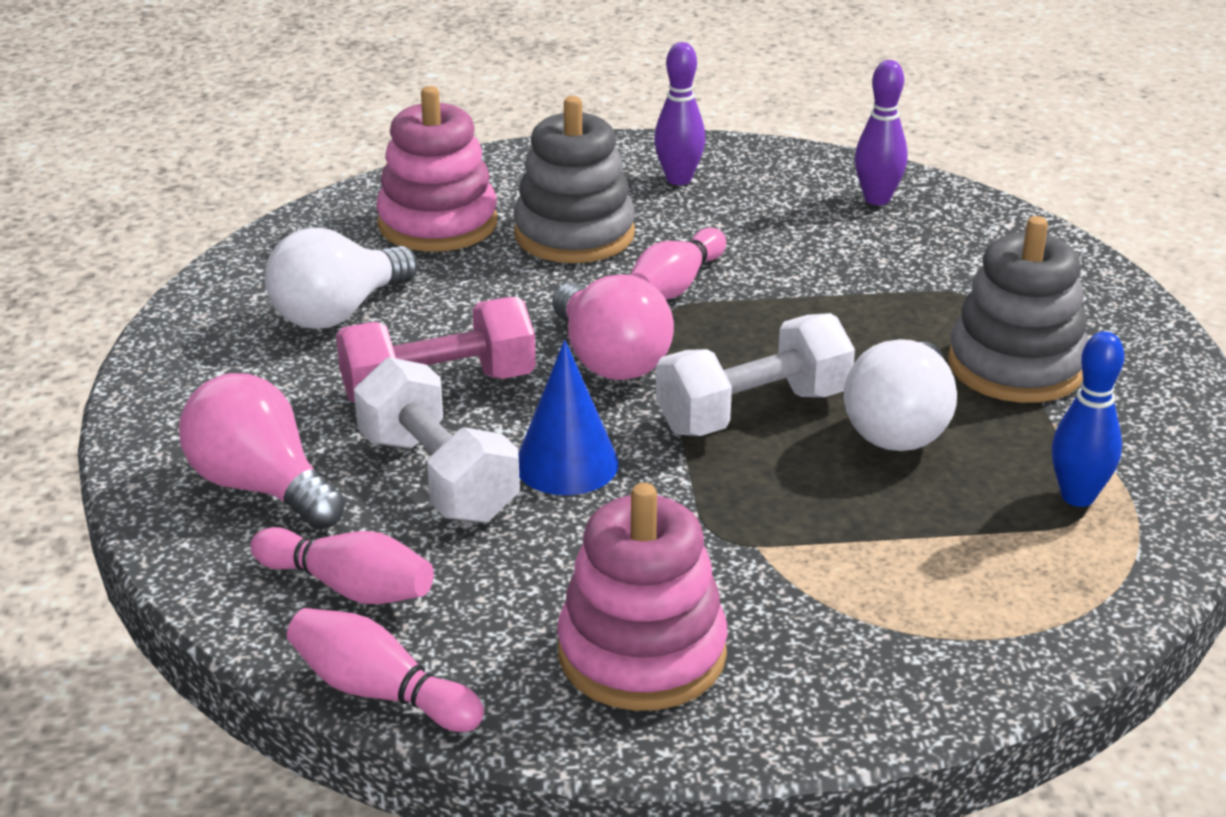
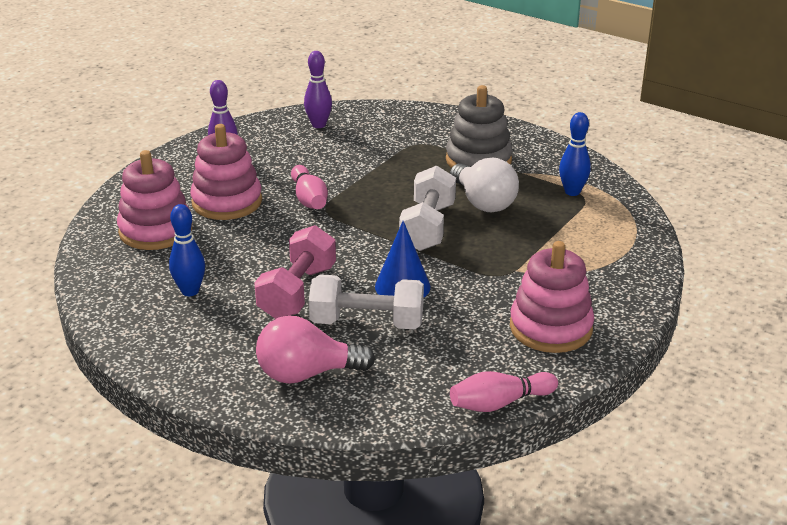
camera: 50 degrees left, 0 degrees up
(338, 312) = (190, 291): white light bulb -> blue bowling pin
(348, 587) = (417, 381): pink bowling pin -> none
(574, 234) = (227, 202): grey stacking toy -> pink stacking toy
(609, 360) = (341, 241): pink light bulb -> none

